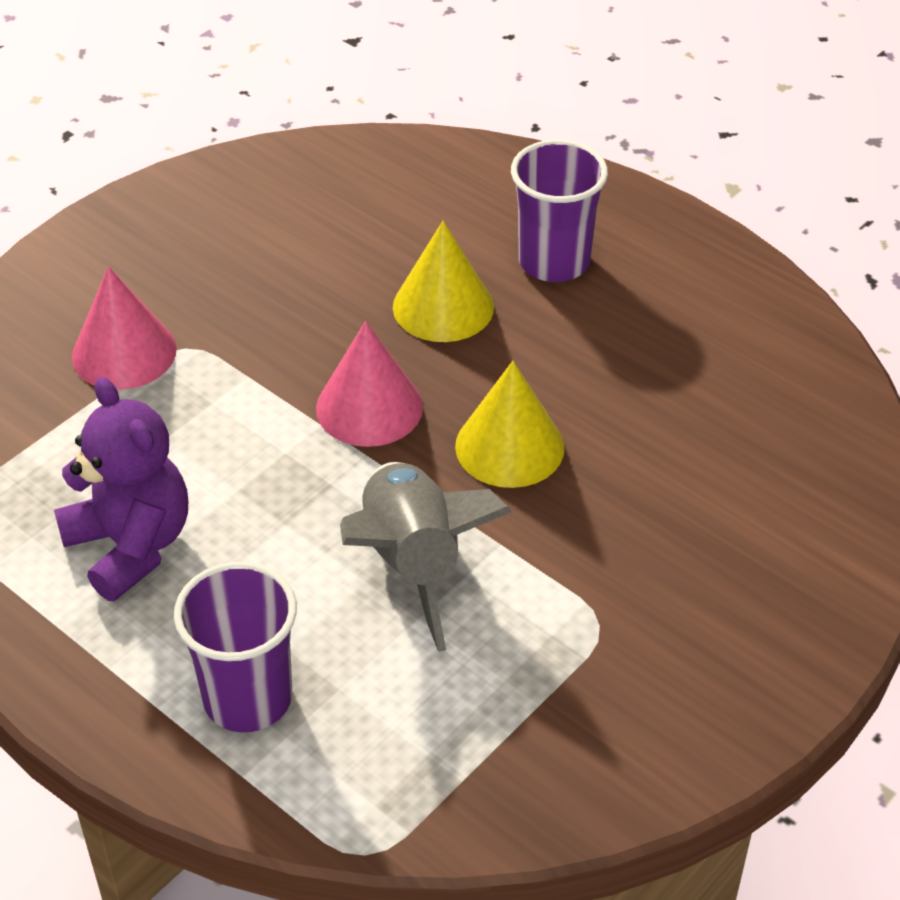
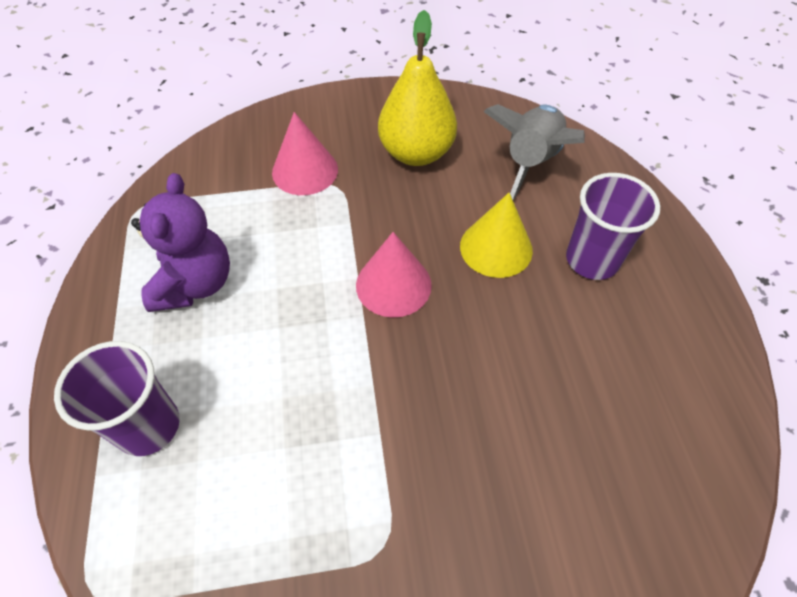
camera: 40 degrees right, 10 degrees up
(245, 257) = (416, 153): none -> yellow pear
(413, 565) = (316, 408): grey rocket -> grey rocket (530, 163)
(509, 446) = (448, 368): yellow cone -> none

